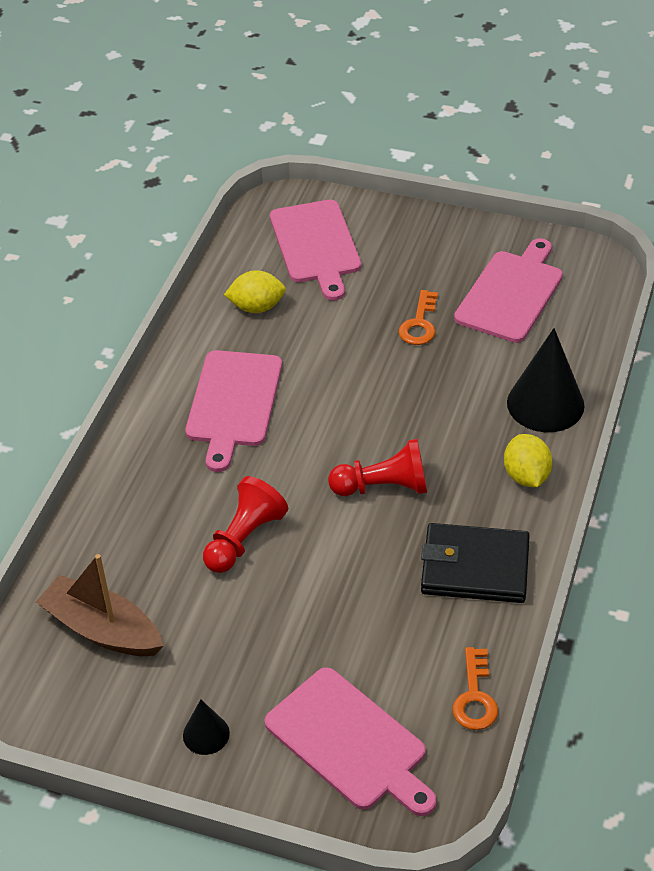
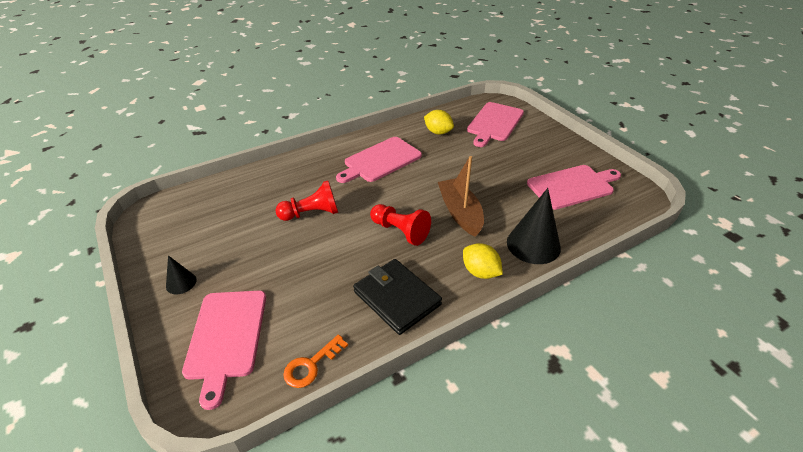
camera: 40 degrees right, 5 degrees down
(102, 629) = (211, 211): brown boat -> brown boat (460, 213)
(419, 323) = (506, 175): orange key -> none
(526, 476) = (480, 272): yellow lemon -> yellow lemon turned 75 degrees counterclockwise

